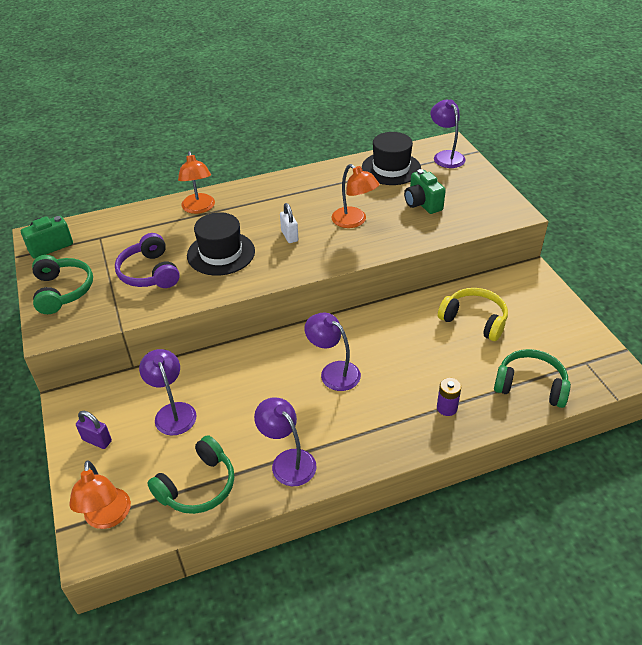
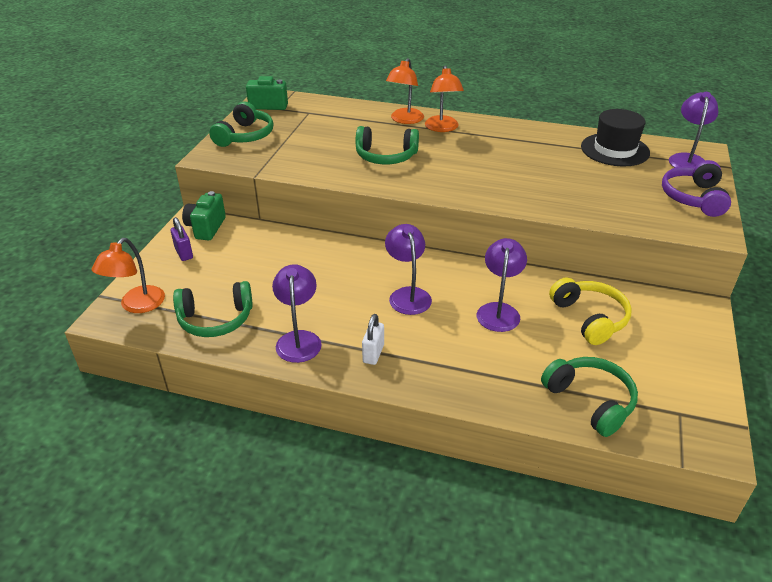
camera: 35 degrees right, 5 degrees down
(150, 273) = (317, 148): purple headphones -> purple headphones (694, 198)
(173, 412) = (253, 261): purple lamp -> purple lamp (499, 311)
(221, 253) = (386, 156): black hat -> green headphones
(289, 236) = (457, 165): white padlock -> white padlock (373, 354)
(354, 221) = (529, 176): orange lamp -> orange lamp (442, 128)
(422, 204) = (615, 188): green camera -> green camera (206, 228)
(447, 408) = (481, 374): purple battery -> none

